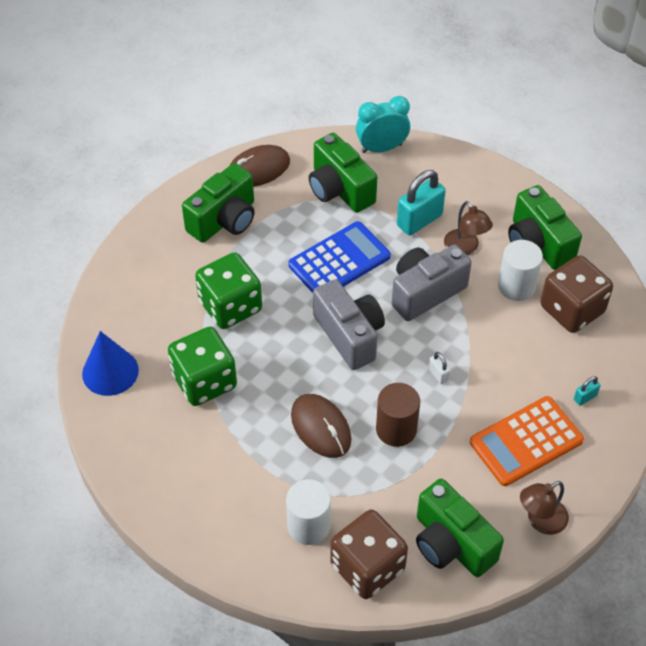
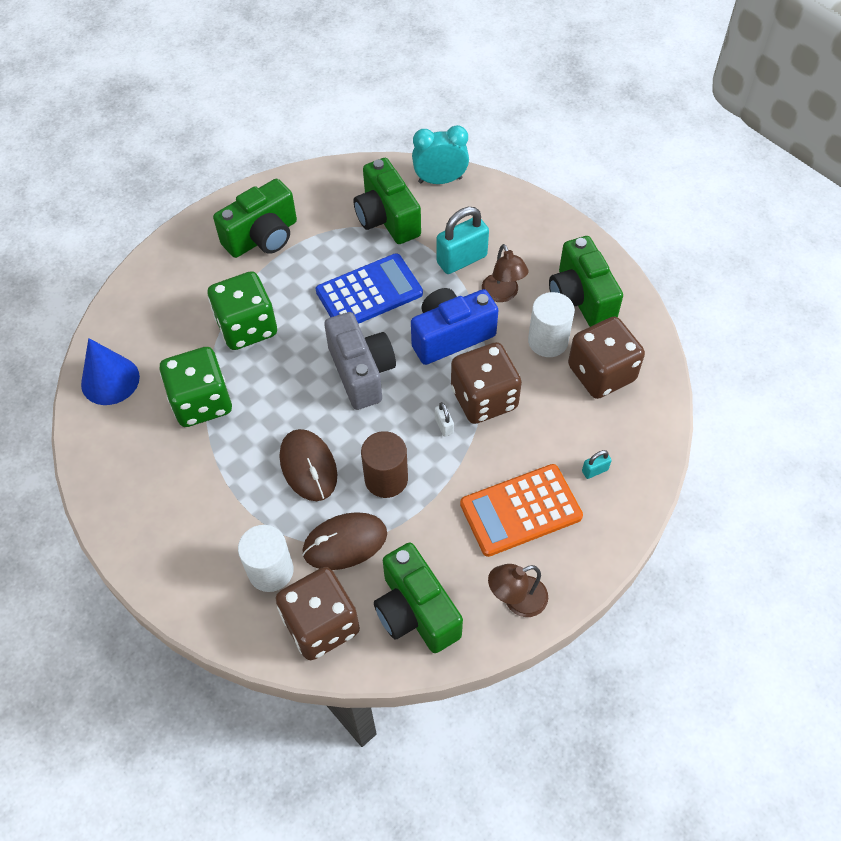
camera: 10 degrees right, 5 degrees up
(258, 169) = (309, 188): brown mouse -> brown mouse (345, 543)
(425, 292) = (450, 336): grey camera -> blue camera
(469, 345) = (484, 398): none -> brown dice

